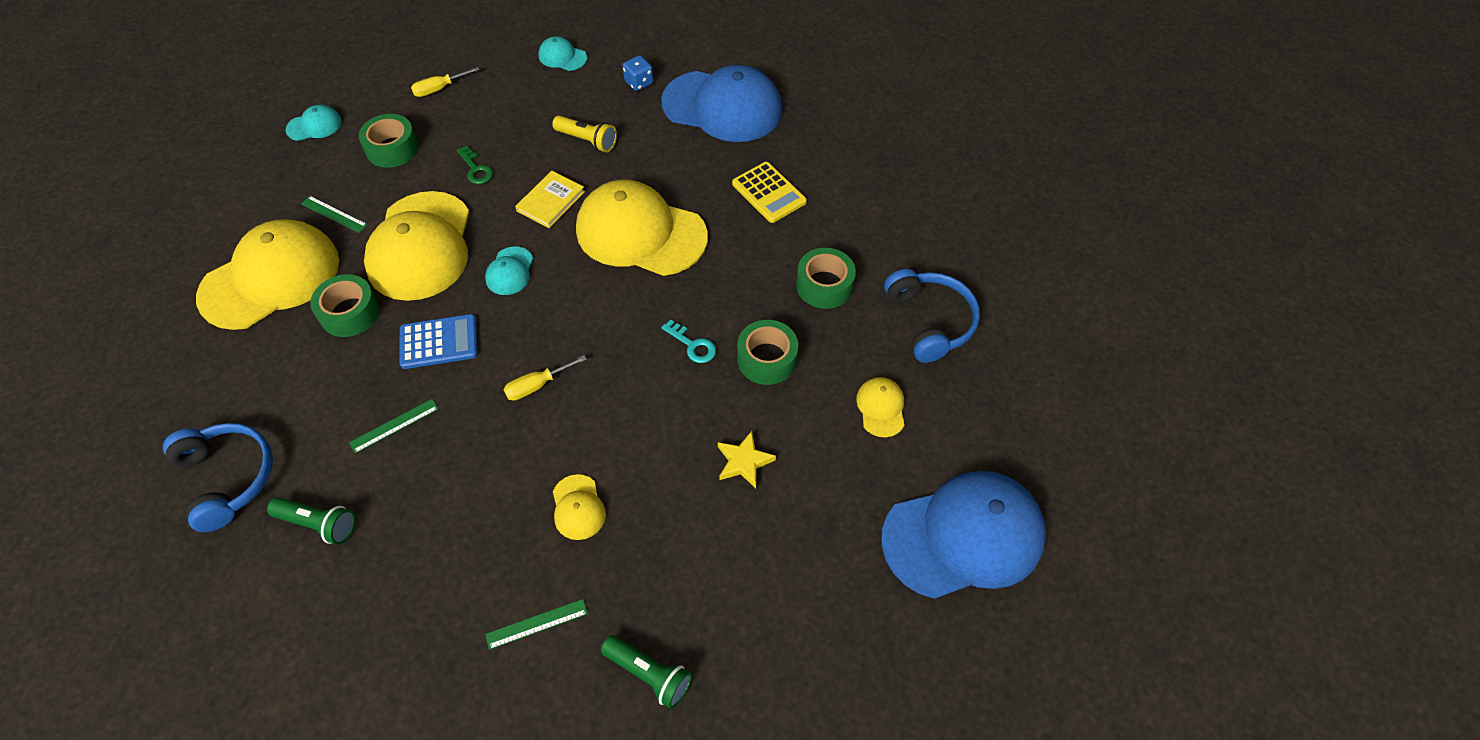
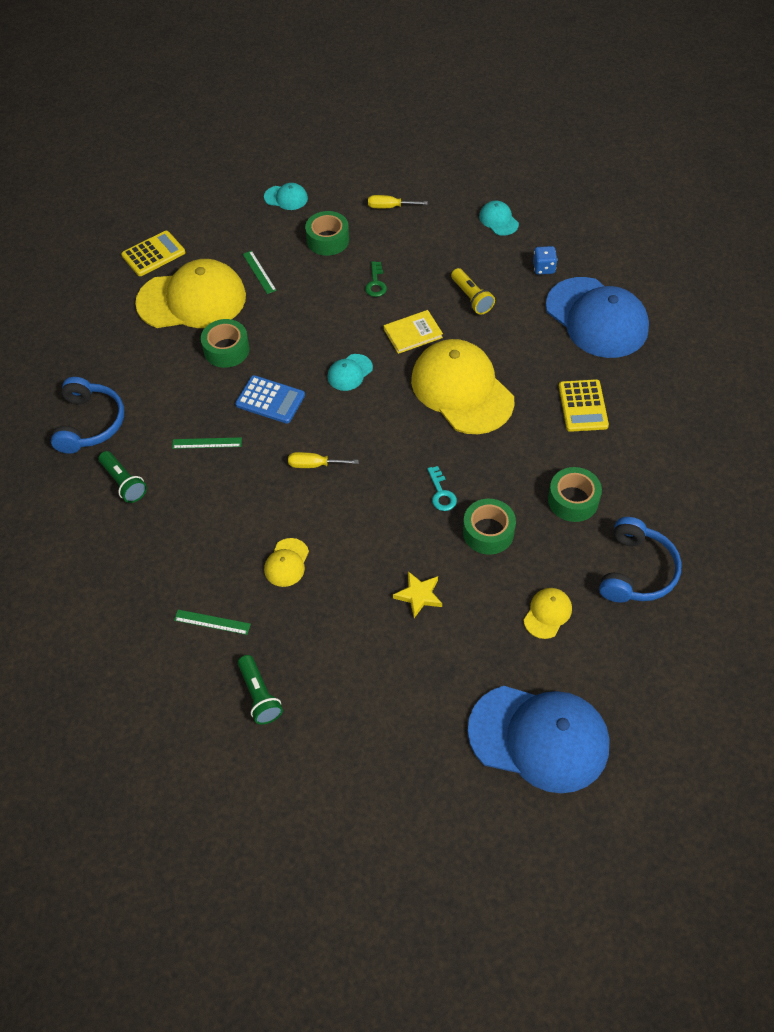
camera: 35 degrees right, 0 degrees up
(188, 250) = (153, 254): none -> yellow calculator
(420, 246) = (301, 324): yellow cap -> none

